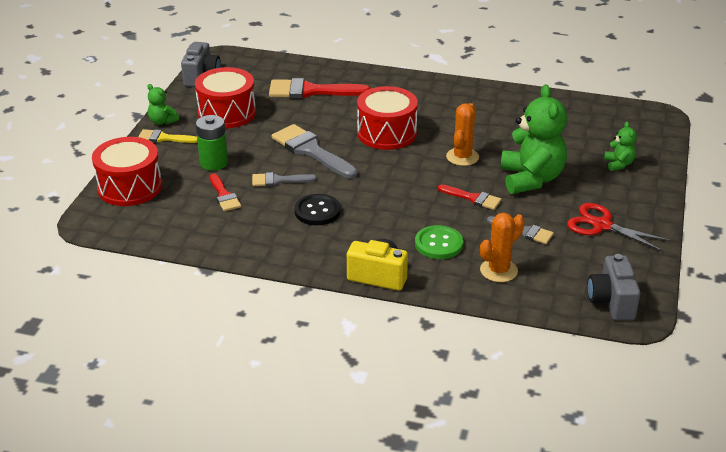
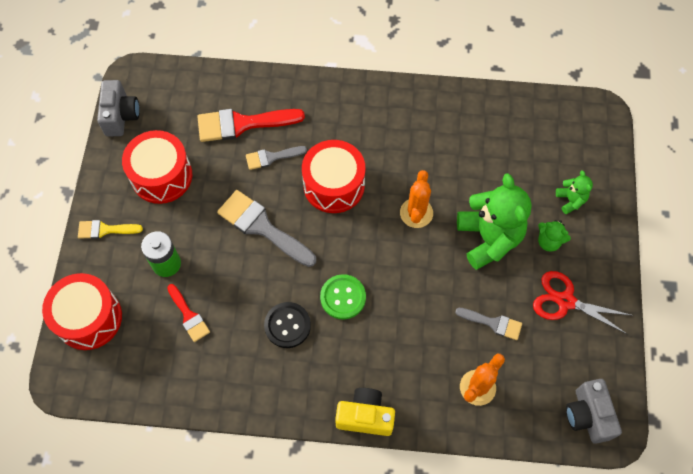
camera: 10 degrees left, 30 degrees up
(162, 121) = (97, 201): green teddy bear -> green teddy bear (548, 241)
(278, 180) = (238, 282): grey brush -> grey brush (271, 157)
(438, 244) = (414, 357): green button -> green button (343, 297)
(473, 198) = (437, 279): red brush -> none

